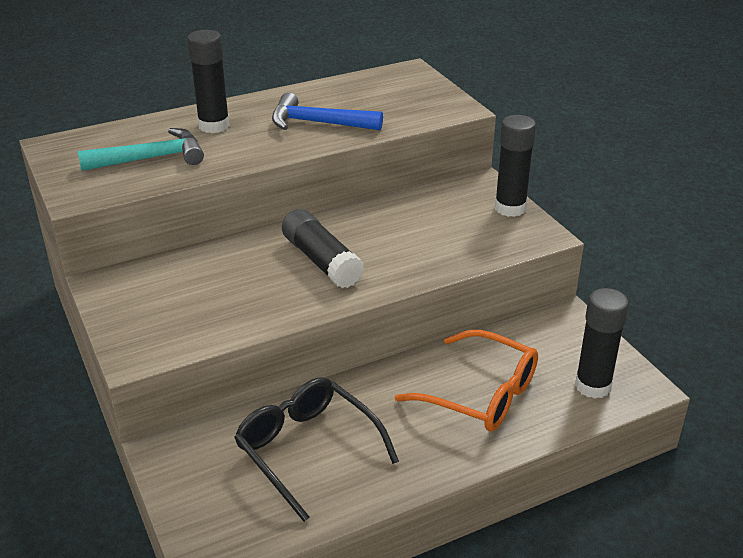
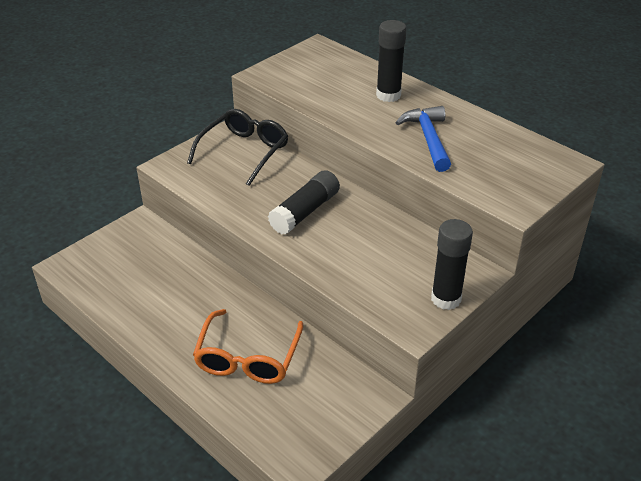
camera: 70 degrees right, 5 degrees up
(151, 158) = (324, 85): turquoise hammer -> none
(307, 450) = (159, 282): black glasses -> black glasses (244, 152)
(593, 386) = (286, 427): black glue stick -> none

